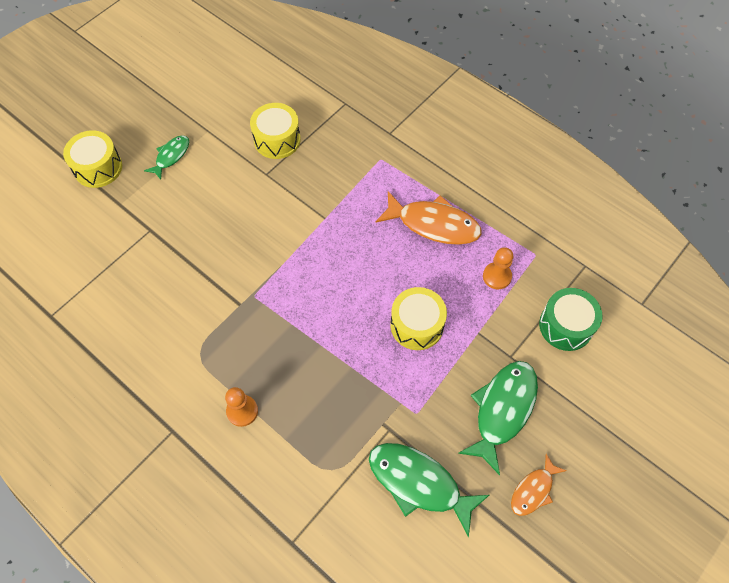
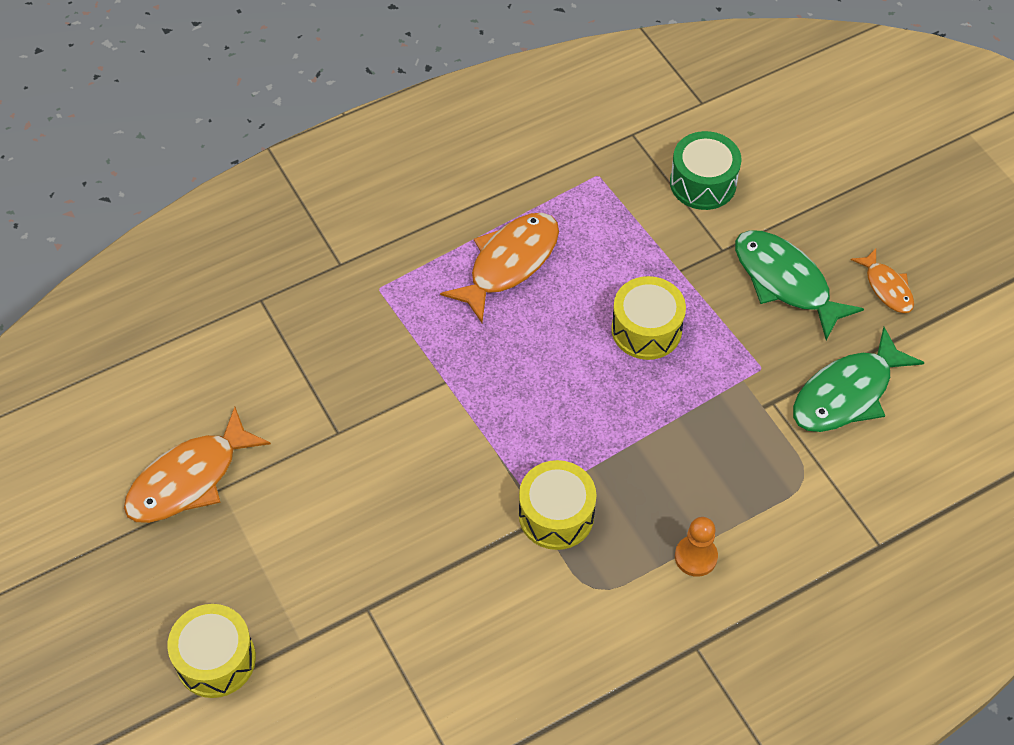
camera: 70 degrees left, 5 degrees down
(171, 156) = (244, 550): green fish -> none
(209, 114) = (189, 479): none -> orange fish
(277, 140) = (283, 402): yellow drum -> yellow drum (556, 515)
(497, 276) = (612, 224): orange pawn -> none

